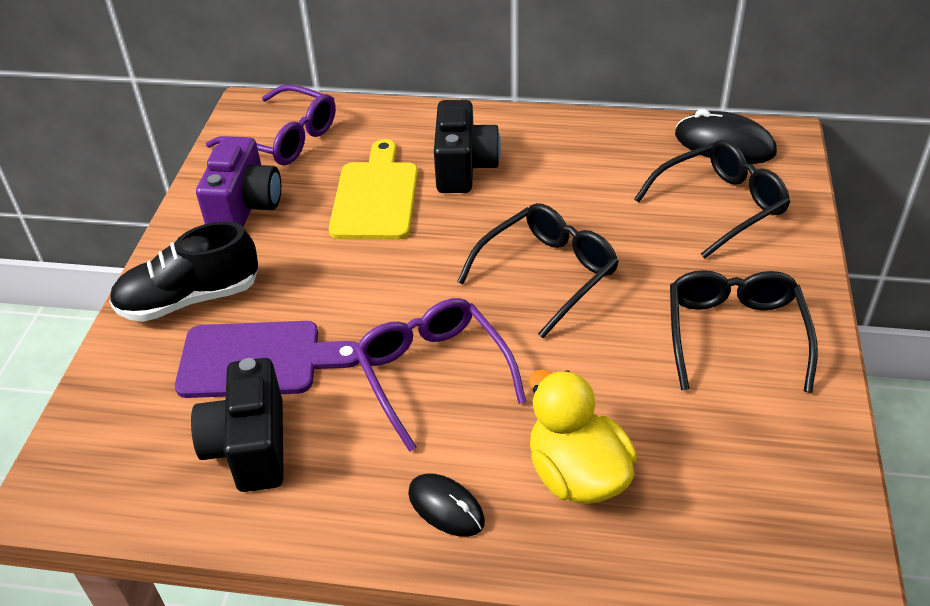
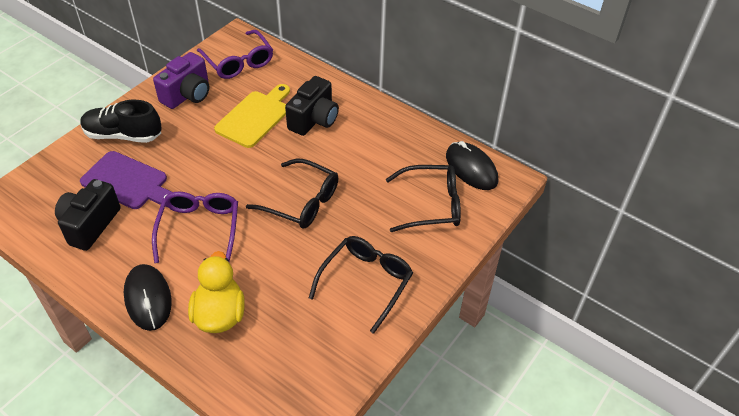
camera: 25 degrees right, 5 degrees up
(446, 507) = (148, 298): black mouse -> black mouse, size x1.59
(546, 274) = (301, 202): black glasses -> black glasses turned 45 degrees clockwise

